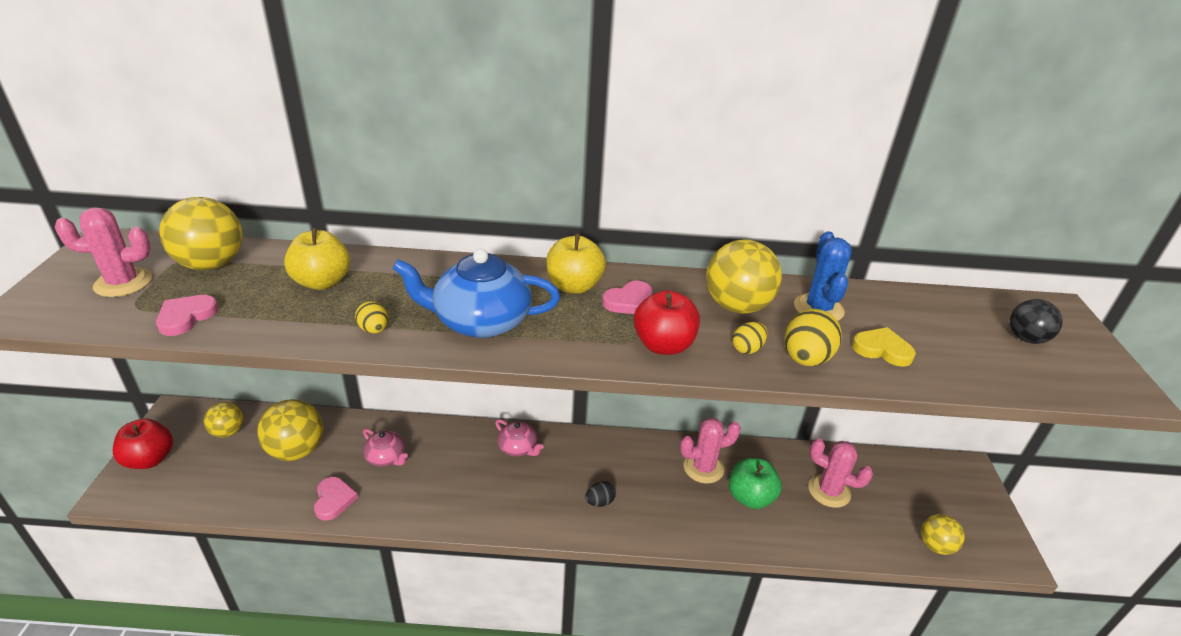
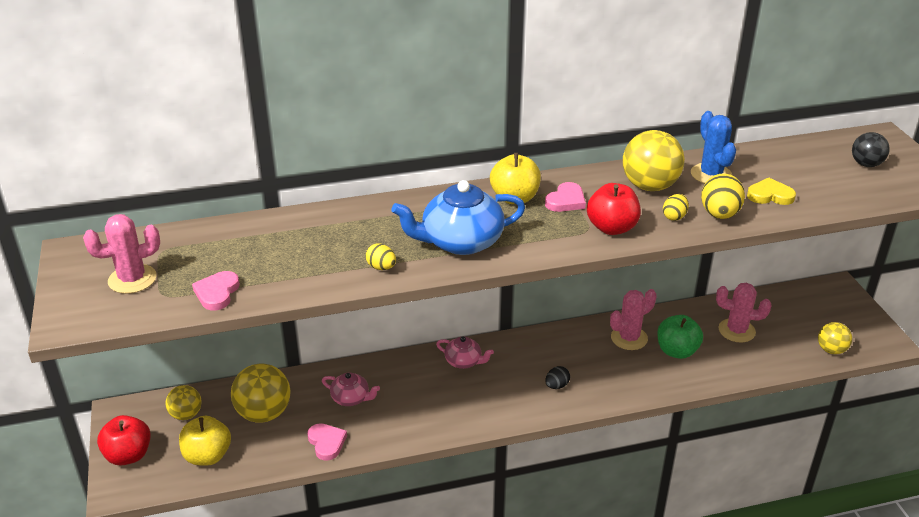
camera: 15 degrees left, 0 degrees up
(211, 264) = (194, 247): yellow ball -> none
(322, 282) = (305, 240): yellow apple -> yellow apple (207, 456)

